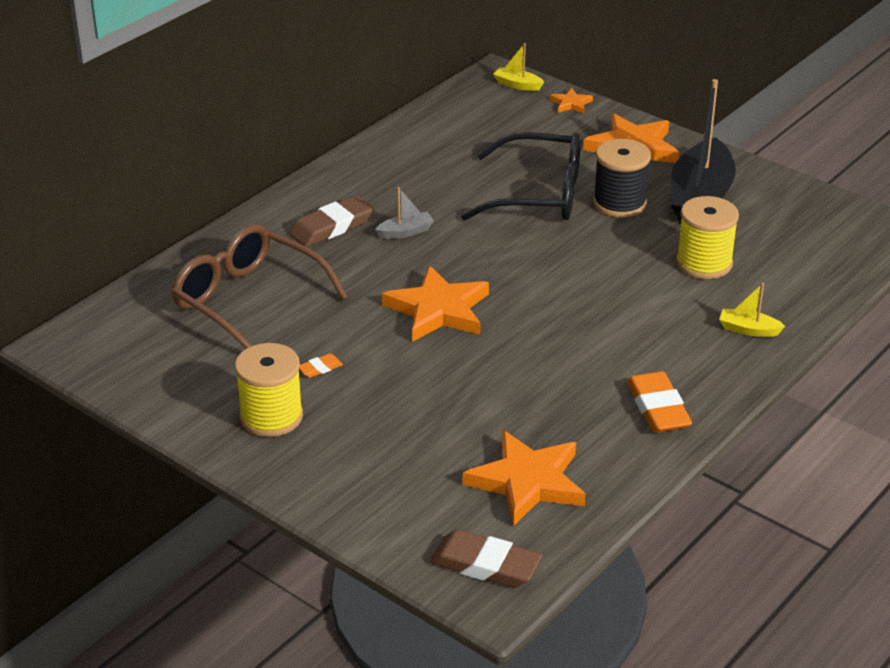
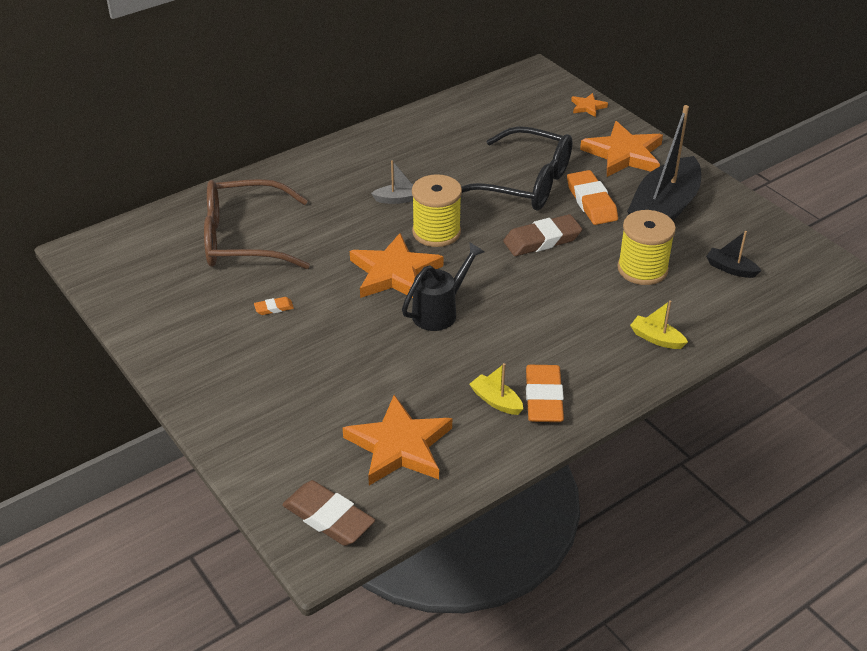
camera: 15 degrees right, 5 degrees up
(249, 301) = (245, 239): brown glasses -> brown glasses turned 60 degrees counterclockwise
(271, 417) = (215, 344): yellow spool -> yellow spool (436, 232)
(332, 227) = (341, 185): brown eraser -> brown eraser (542, 240)
(507, 341) = (439, 312): none -> black watering can
(517, 85) = (549, 84): yellow boat -> yellow boat (496, 401)
(619, 203) = (591, 202): black spool -> orange eraser
(794, 248) = (730, 269): none -> black boat

